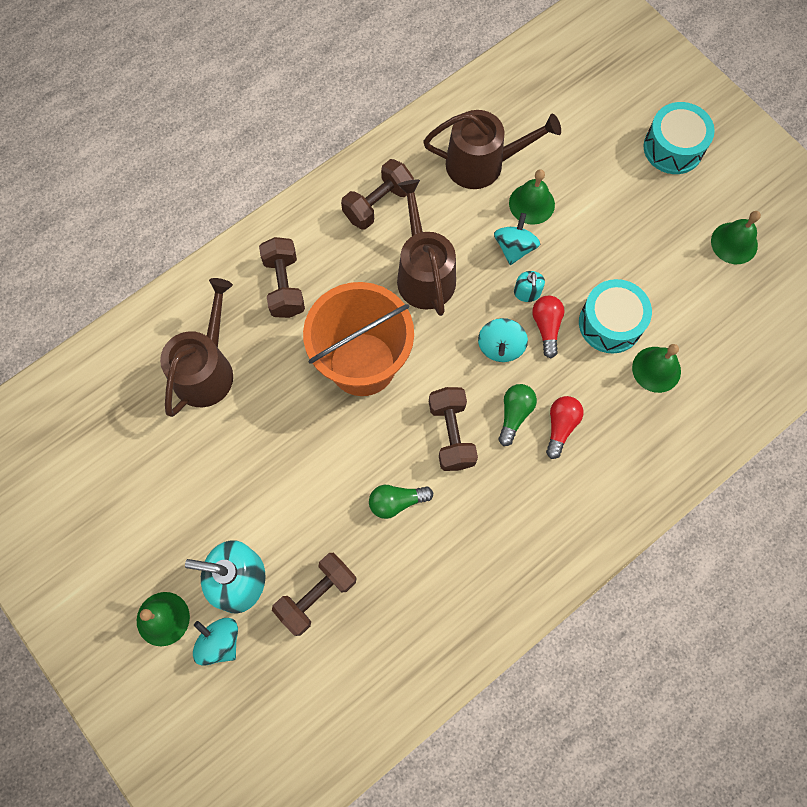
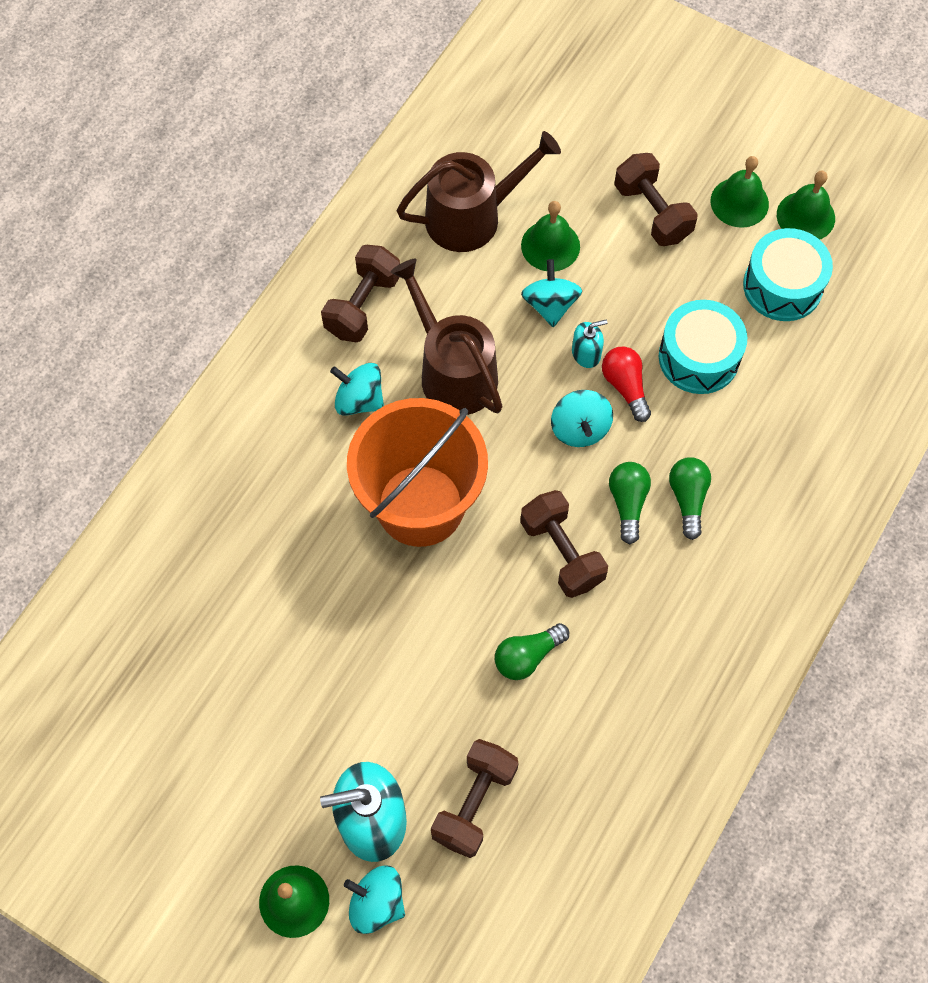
camera: 20 degrees left, 5 degrees down
(206, 370) = (227, 578): brown watering can -> none
(284, 286) = (285, 443): brown dumbbell -> brown dumbbell (652, 212)
(349, 272) = (359, 400): none -> turquoise spinning top
(527, 292) = (586, 353): turquoise soap dispenser -> turquoise soap dispenser turned 90 degrees counterclockwise
(560, 426) = (688, 498): red light bulb -> green light bulb
(656, 369) = (773, 393): green bell -> green bell (739, 202)
(673, 148) = (692, 127): turquoise drum -> turquoise drum (782, 286)

